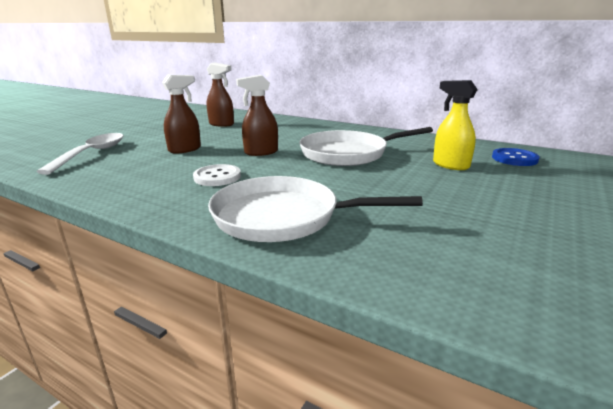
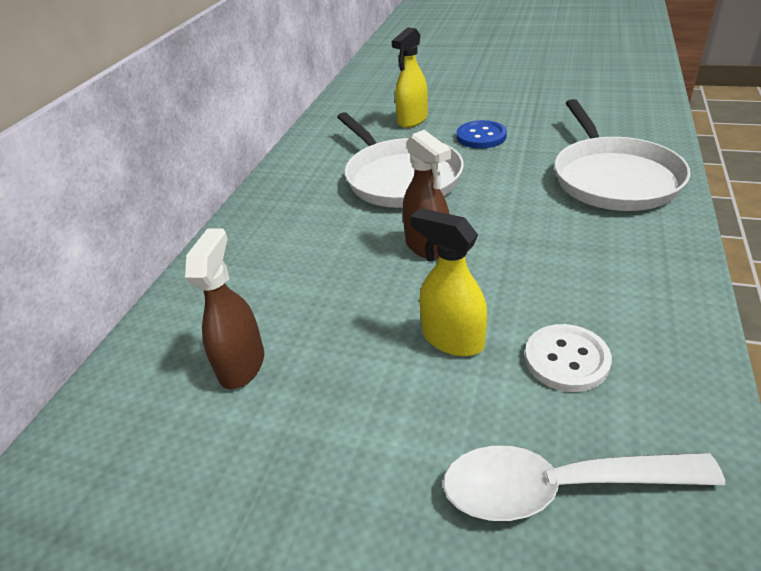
camera: 100 degrees left, 15 degrees up
(185, 149) = (452, 339): brown spray bottle -> yellow spray bottle
(217, 177) = (551, 251): white button -> white button (566, 359)
(514, 159) = (376, 95): blue button -> blue button (481, 136)

